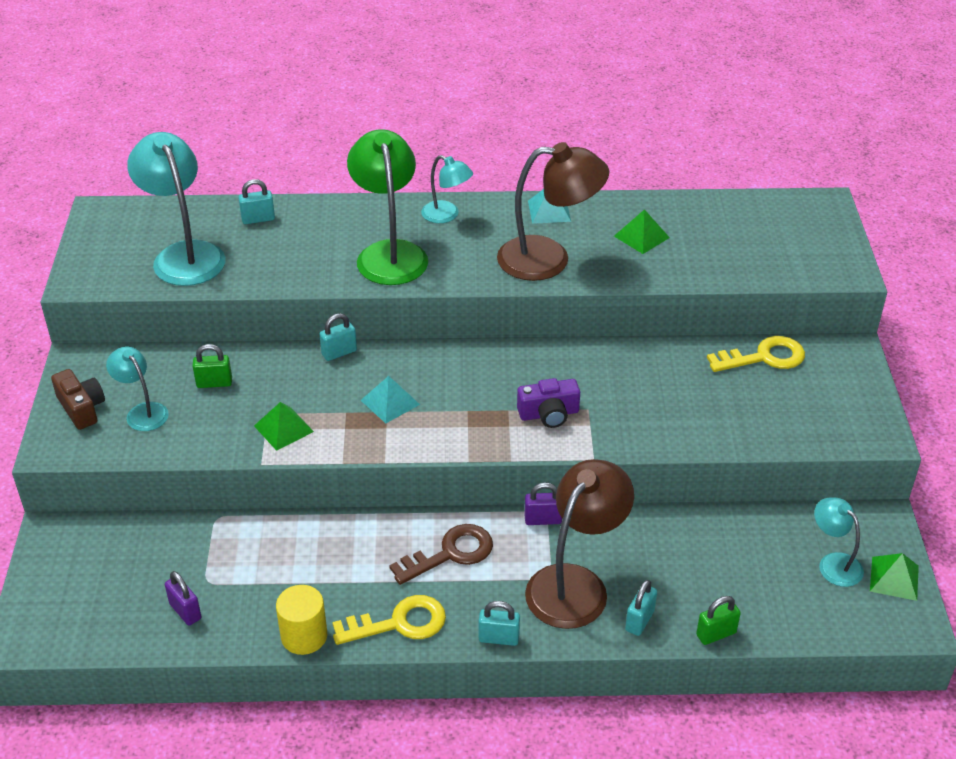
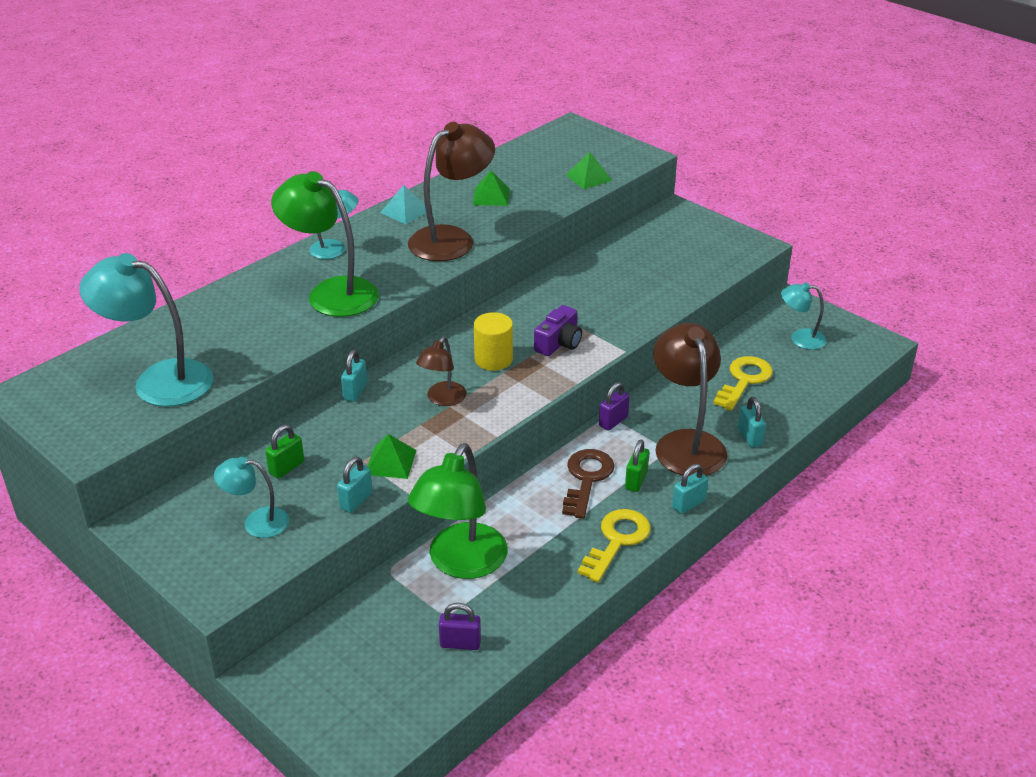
camera: 45 degrees left, 5 degrees down
(81, 408) = (197, 553): brown camera -> none
(258, 219) = (184, 325): turquoise padlock -> turquoise padlock (356, 501)
(268, 550) = (461, 563): none -> green lamp
(304, 636) = (568, 594): yellow cylinder -> yellow cylinder (493, 359)
(390, 402) = (442, 399): turquoise pyramid -> brown lamp
(716, 634) = (798, 415): green padlock -> green padlock (636, 481)
(764, 357) = (635, 239): yellow key -> yellow key (744, 380)
(894, 578) = (838, 326): green pyramid -> green pyramid (588, 177)

